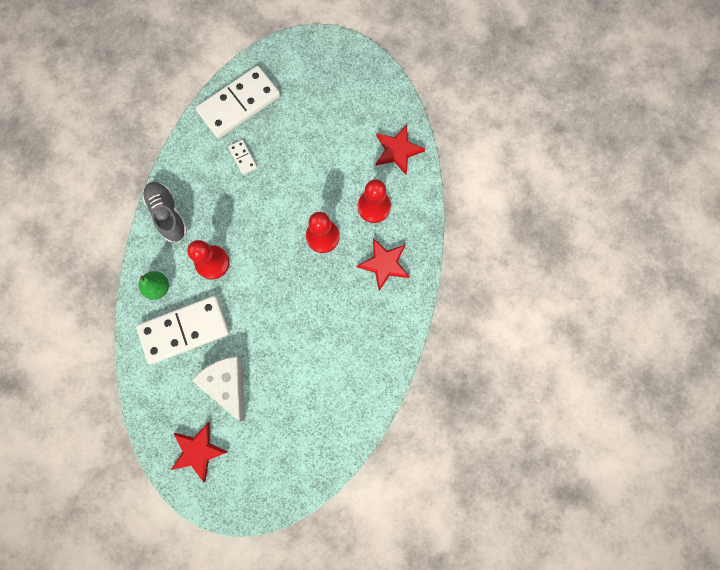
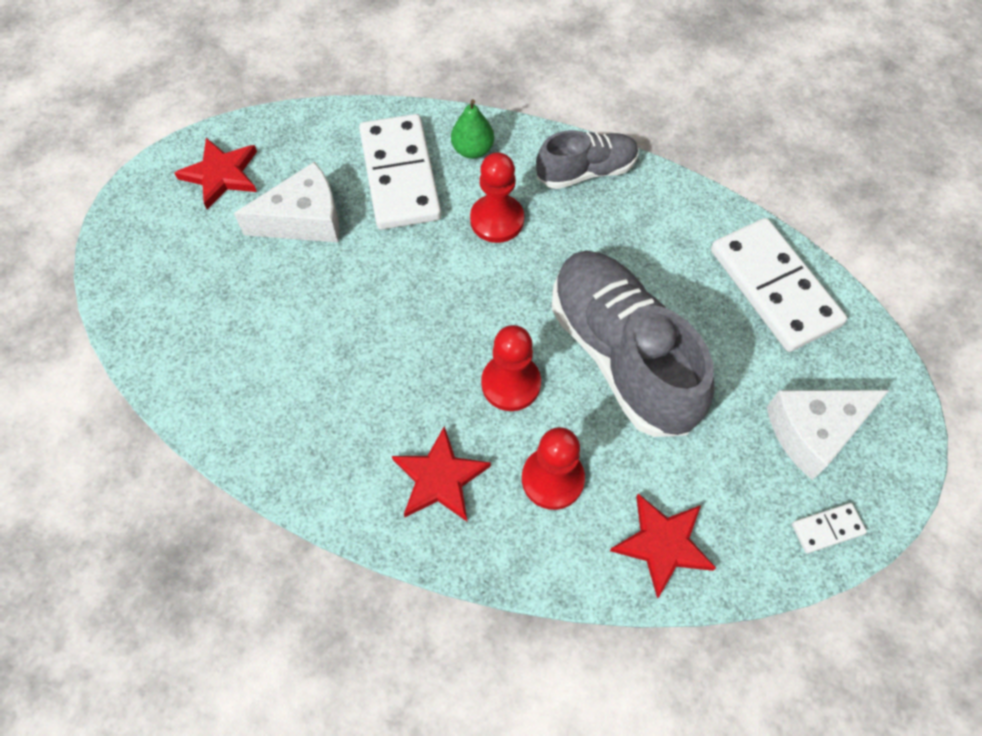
camera: 100 degrees right, 15 degrees down
(243, 158) = (672, 281): white domino -> white domino (827, 528)
(295, 180) = (621, 355): none -> grey shoe
(324, 83) = (813, 431): none -> white cheese

